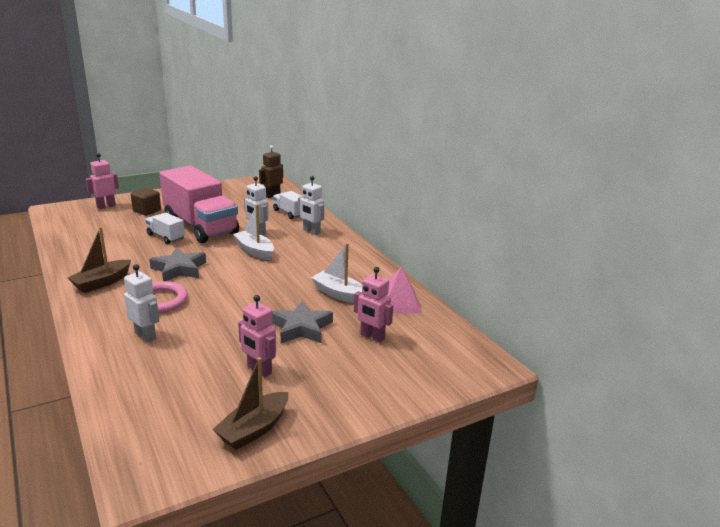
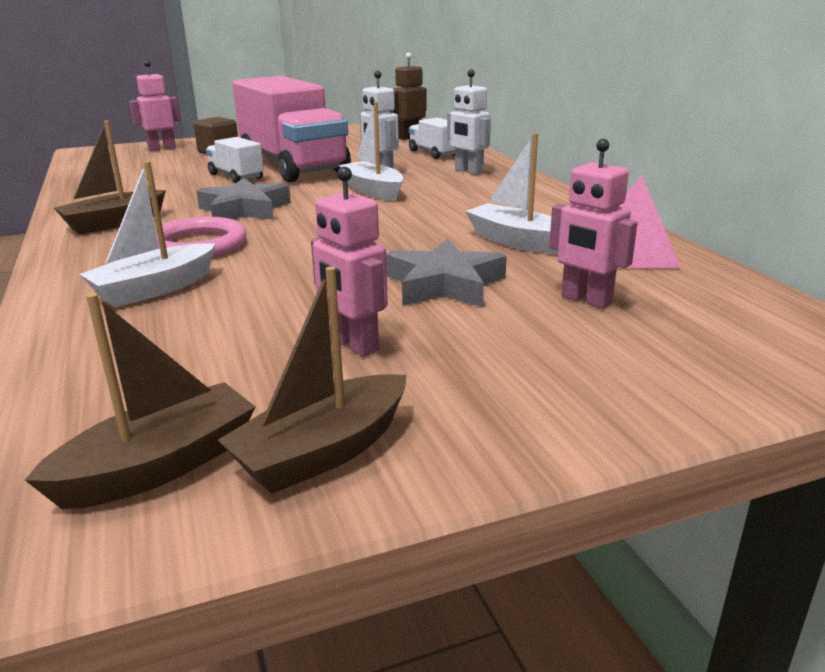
camera: 10 degrees right, 0 degrees up
(146, 336) = (155, 289): white robot -> white boat
(183, 440) = (159, 466): none -> brown boat

